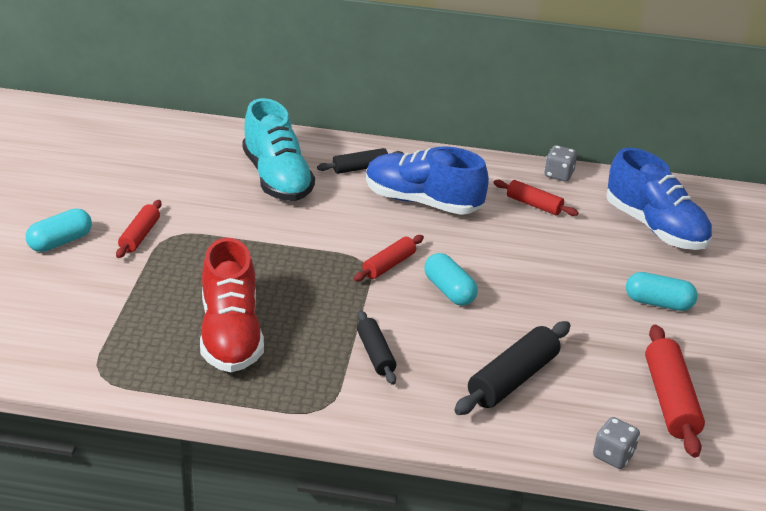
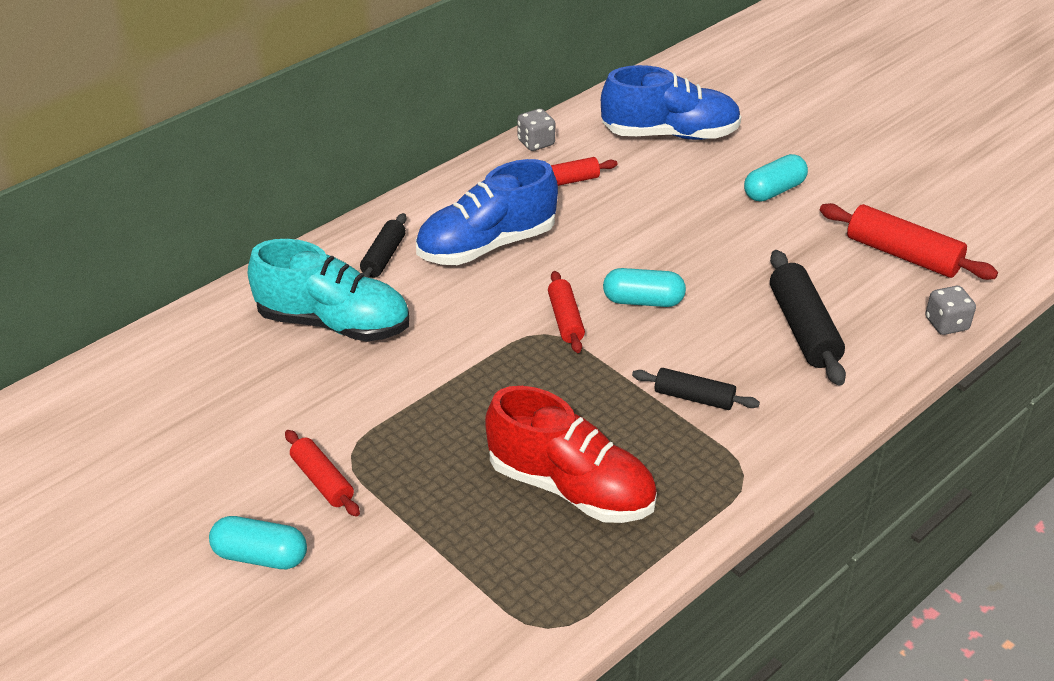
camera: 50 degrees left, 5 degrees up
(60, 242) = (260, 556): turquoise capsule -> turquoise capsule turned 75 degrees counterclockwise

